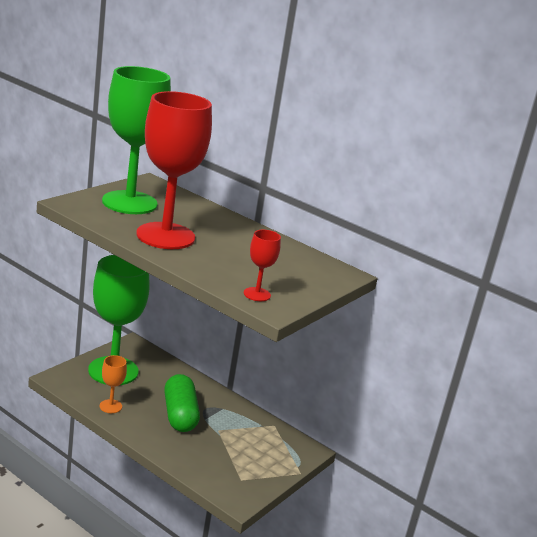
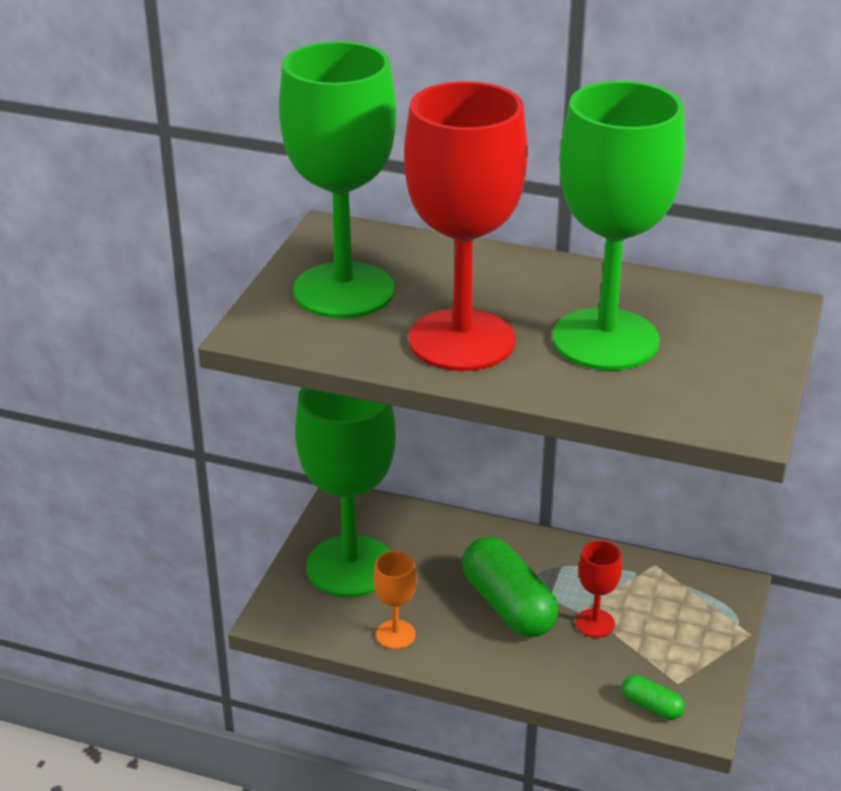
camera: 15 degrees left, 10 degrees up
(217, 484) = (651, 706): none -> green capsule
(239, 257) = (605, 340): none -> green goblet
(257, 294) = (697, 405): red goblet -> red goblet (595, 623)

